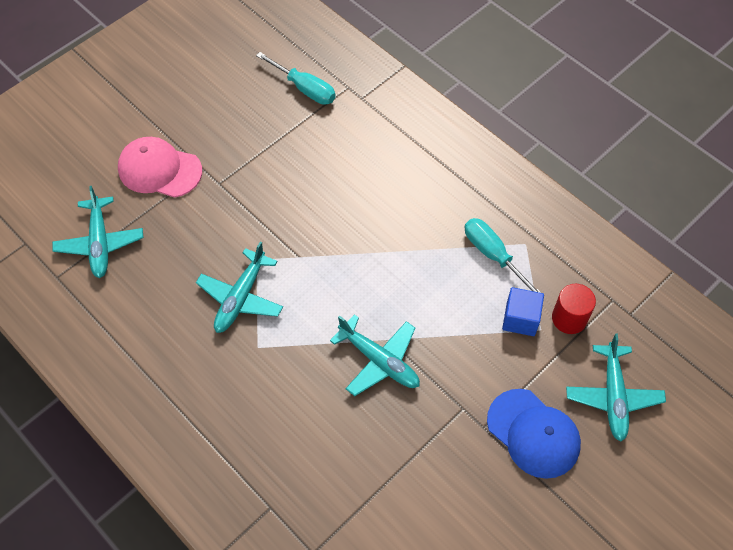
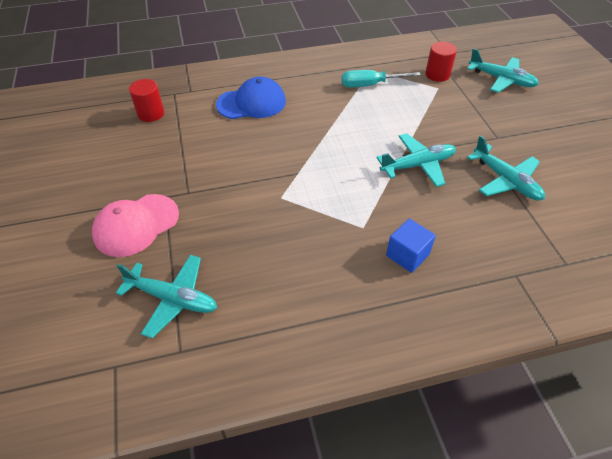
camera: 60 degrees left, 10 degrees down
(241, 297) = (309, 220): turquoise plane -> turquoise plane (506, 180)
(304, 88) = (151, 113): turquoise screwdriver -> red cylinder
(520, 319) = (425, 92): blue cube -> blue cube (407, 255)
(533, 433) = (512, 119): blue cap -> blue cap (251, 103)

